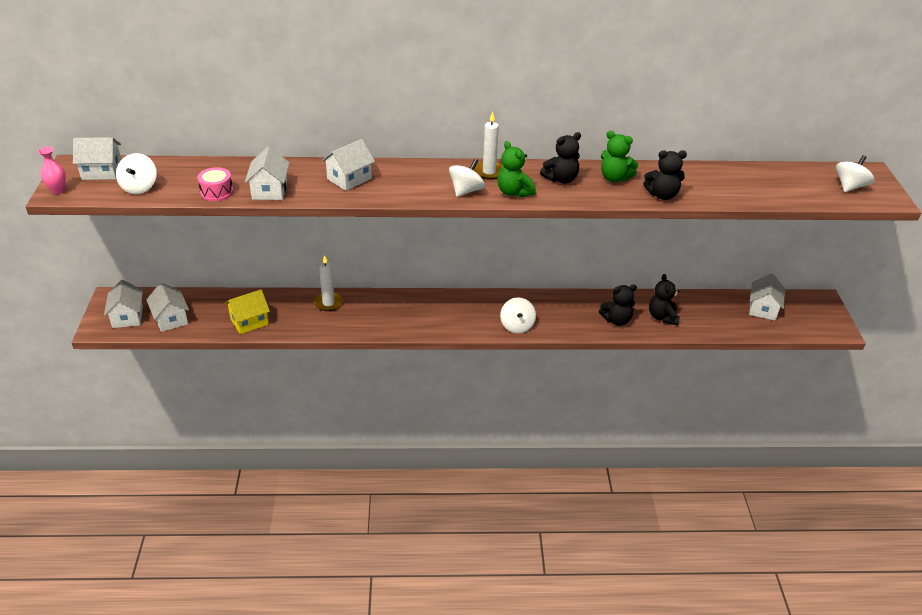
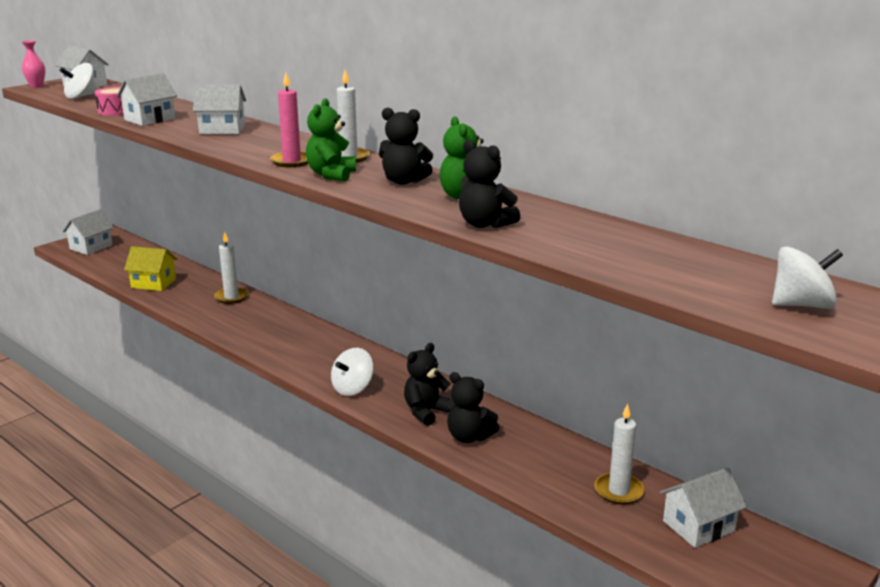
camera: 45 degrees right, 15 degrees down
(171, 319) = (111, 259): white house -> none
(466, 191) = (292, 161): white spinning top -> pink candle
(662, 317) = (531, 462): black teddy bear -> black teddy bear (426, 412)
(714, 310) = (618, 491): none -> white candle

